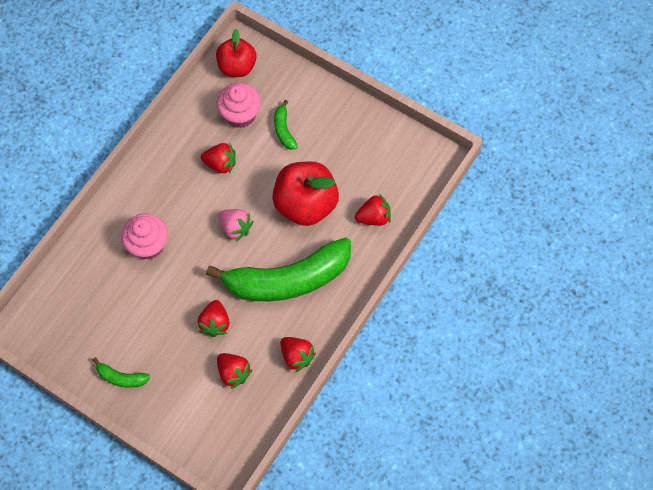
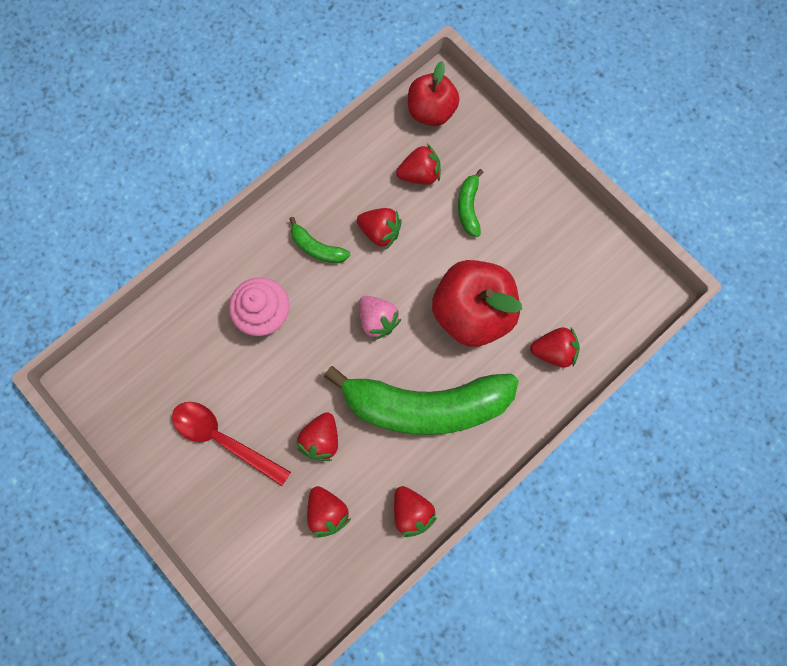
camera: 15 degrees right, 10 degrees up
(121, 377) = (189, 479): green banana -> green banana (317, 248)
(140, 342) = (224, 439): none -> red spoon
(240, 115) = (420, 174): pink cupcake -> red strawberry

